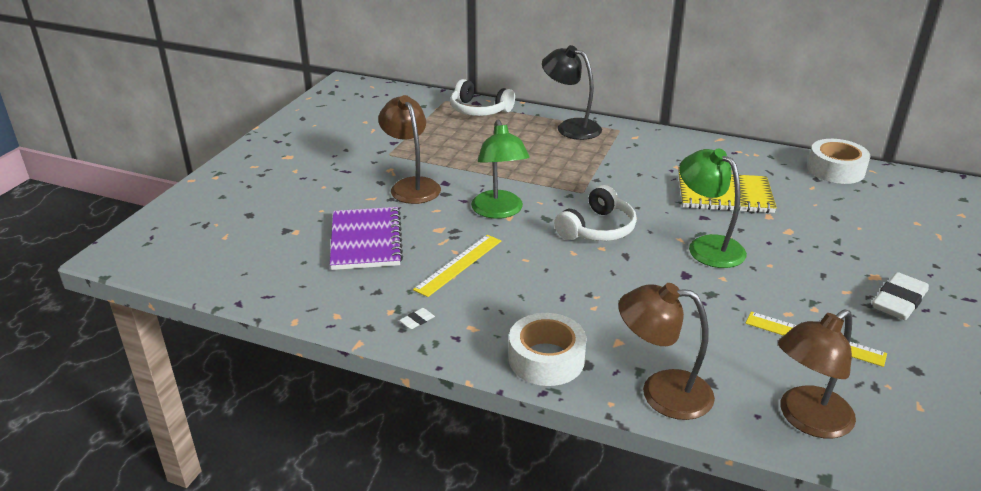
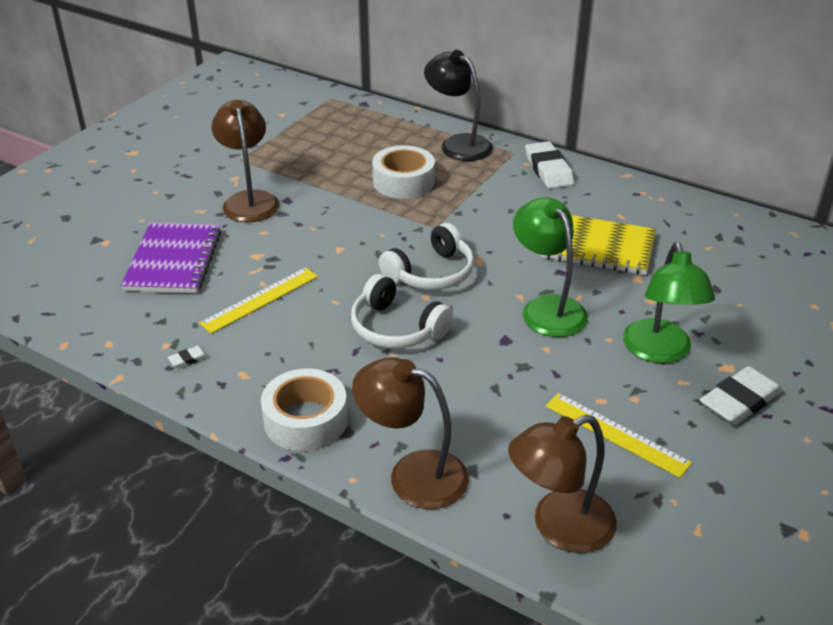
camera: 10 degrees right, 5 degrees up
(479, 110) = (363, 113): white headphones -> white headphones (396, 328)
(499, 211) = (331, 241): green lamp -> green lamp (659, 352)
(654, 140) = (548, 170): none -> white eraser
(835, 170) = (748, 228): white tape -> white tape (403, 181)

